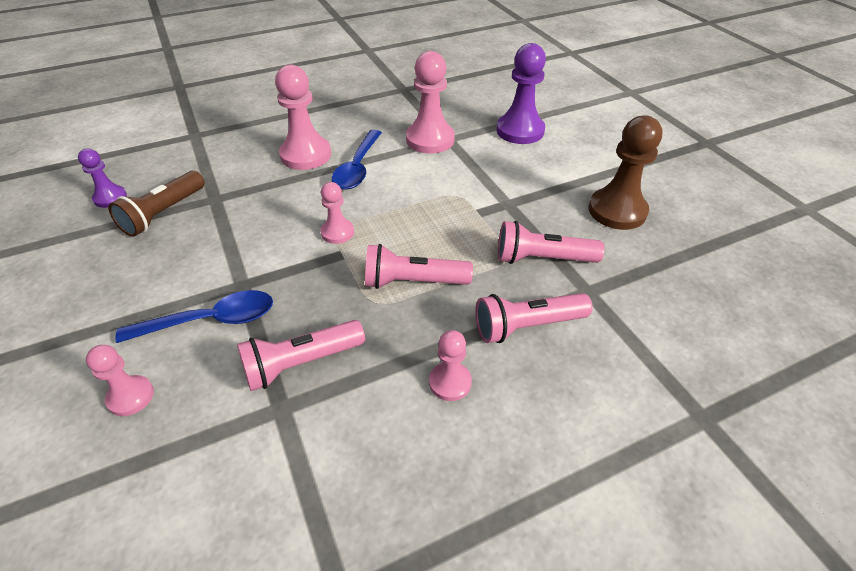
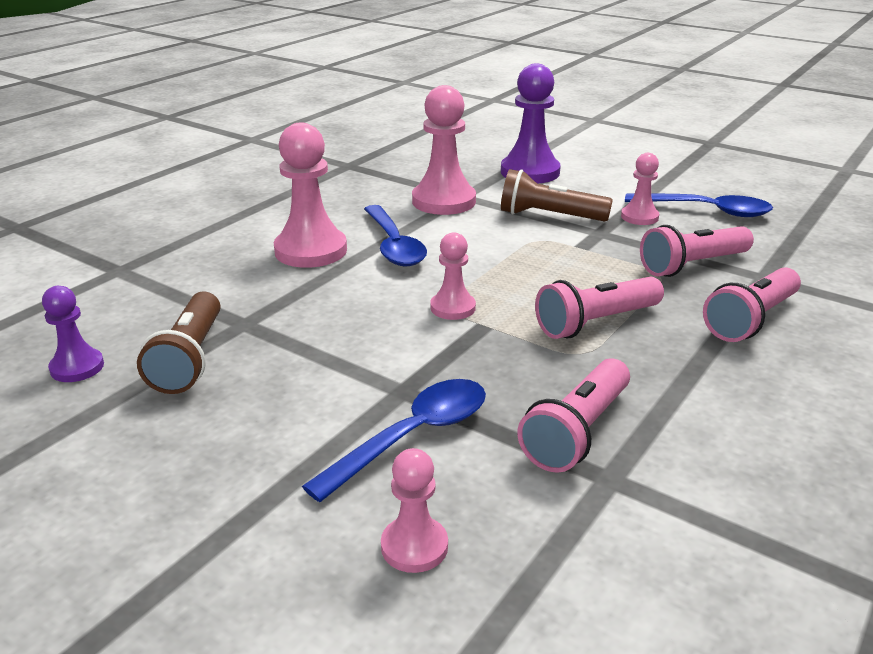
camera: 30 degrees left, 15 degrees down
(450, 382) = (745, 388): pink pawn -> pink pawn (639, 217)
(488, 176) = (549, 216): none -> brown flashlight
(617, 211) = (706, 211): brown pawn -> blue spoon

